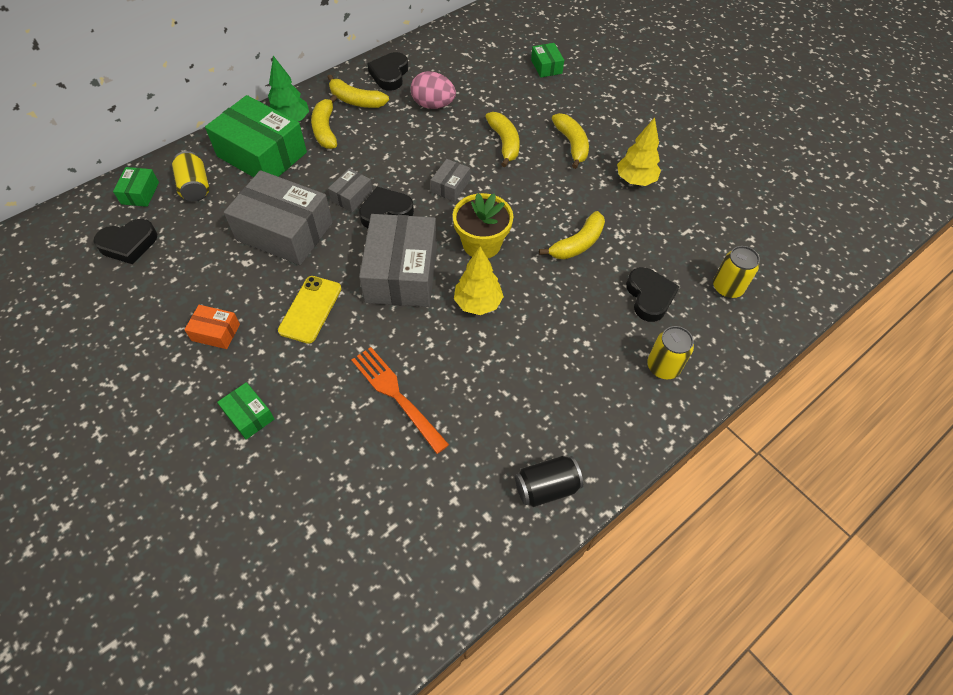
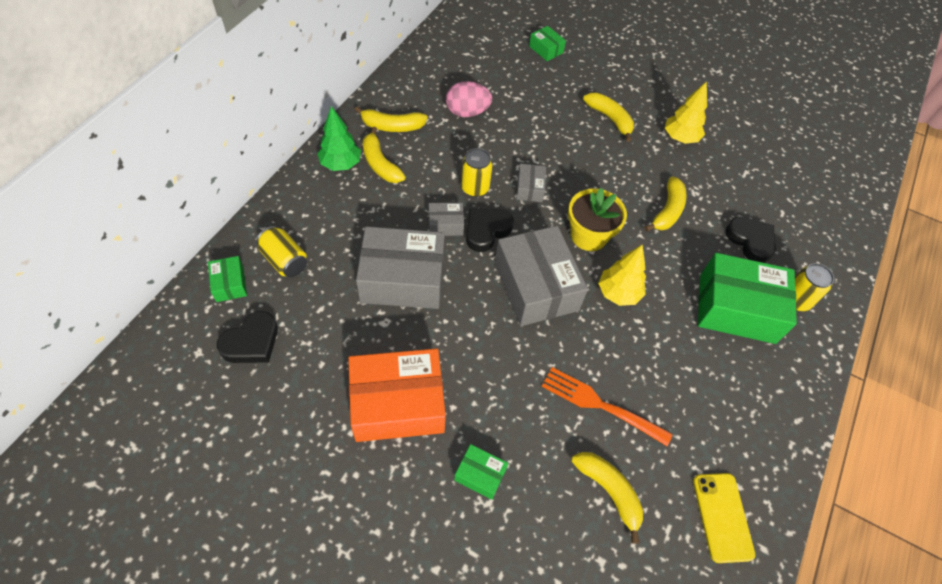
camera: 25 degrees left, 0 degrees up
(216, 332) = (398, 403): orange box -> orange box, size x2.17
(262, 154) = (332, 206): green box -> green box (737, 308)
(310, 309) = (474, 349): yellow phone -> yellow phone (722, 517)
(351, 196) = (445, 224): grey box -> grey box turned 75 degrees clockwise
(389, 75) = (409, 92): black heart -> none
(504, 143) = (552, 133): yellow banana -> yellow banana (609, 491)
(546, 487) = (769, 441): black can -> none
(727, 288) = (803, 214): yellow can -> yellow can (475, 188)

